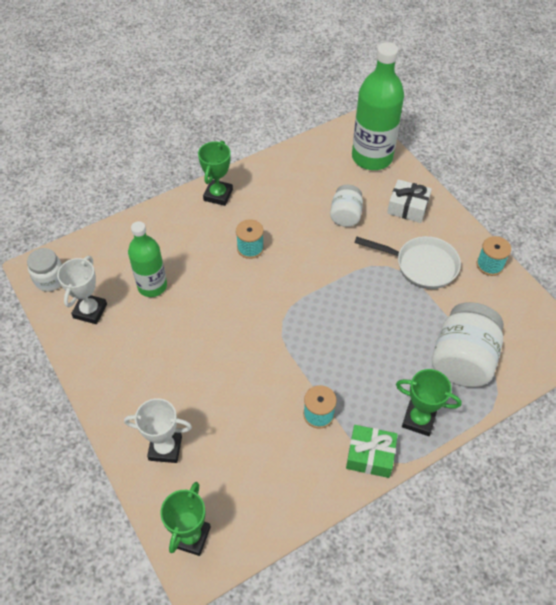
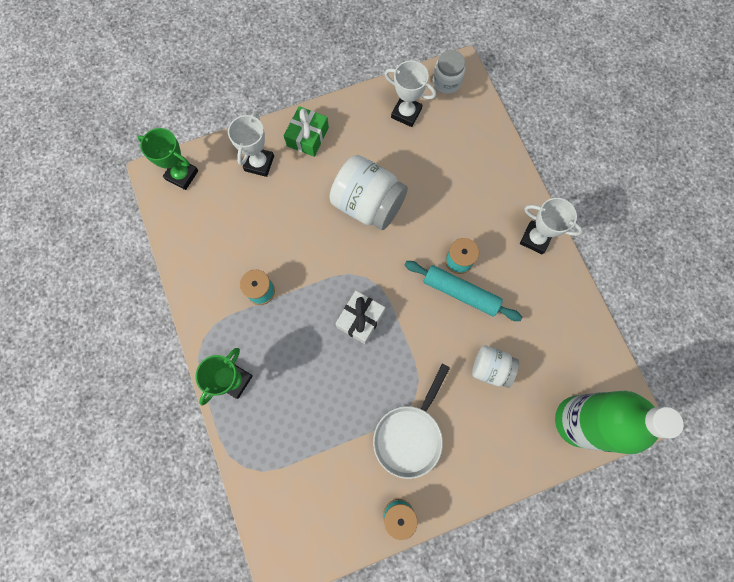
camera: 100 degrees right, 20 degrees up
(152, 286) = (425, 166): green bottle -> none
(218, 195) = (535, 239): green trophy -> white trophy
(281, 243) = (460, 292): none -> turquoise rolling pin
(370, 456) = (211, 327): green gift -> green gift (307, 137)
(408, 207) = (494, 443): white gift -> white gift (360, 319)
(462, 360) = (287, 443): white jar -> white jar (368, 204)

